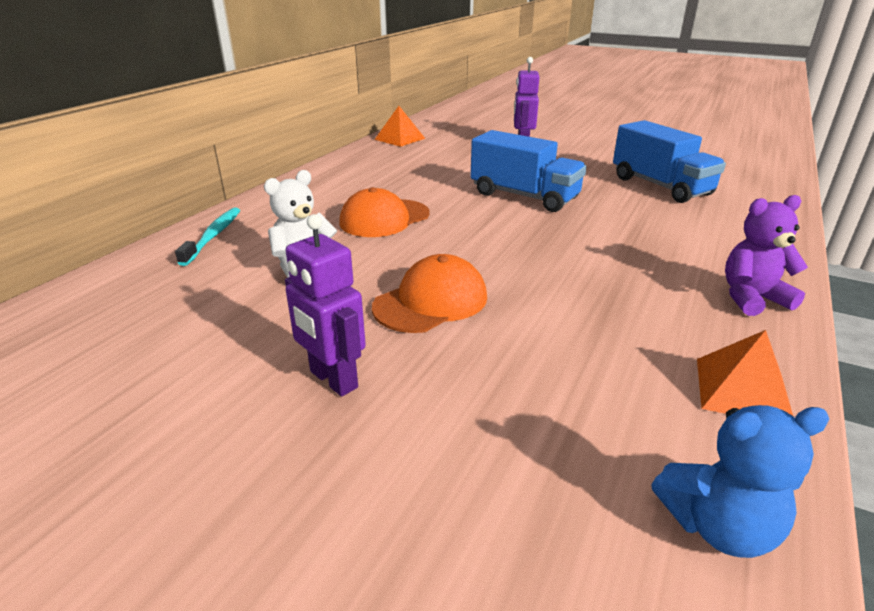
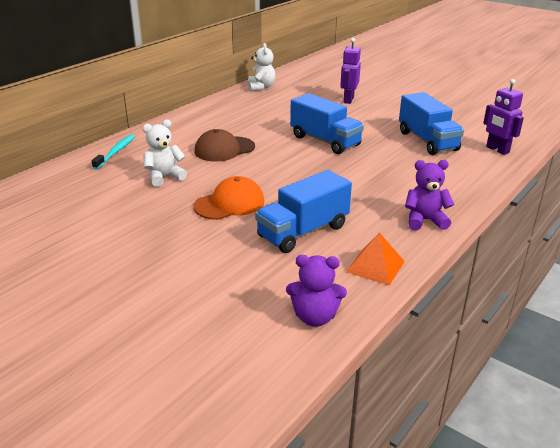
camera: 10 degrees right, 0 degrees up
(333, 380) = (160, 238): purple robot -> purple robot (497, 150)
(384, 218) = (224, 149): orange cap -> brown cap
(400, 139) = (261, 87): orange pyramid -> white teddy bear
(579, 338) = (303, 231): none -> blue truck
(718, 526) = (314, 317): blue teddy bear -> purple teddy bear

